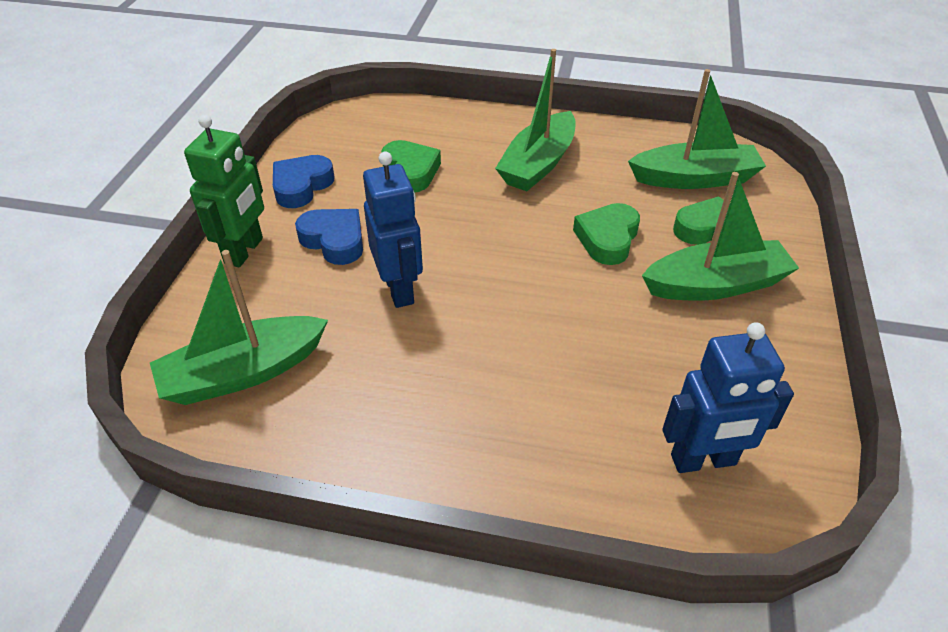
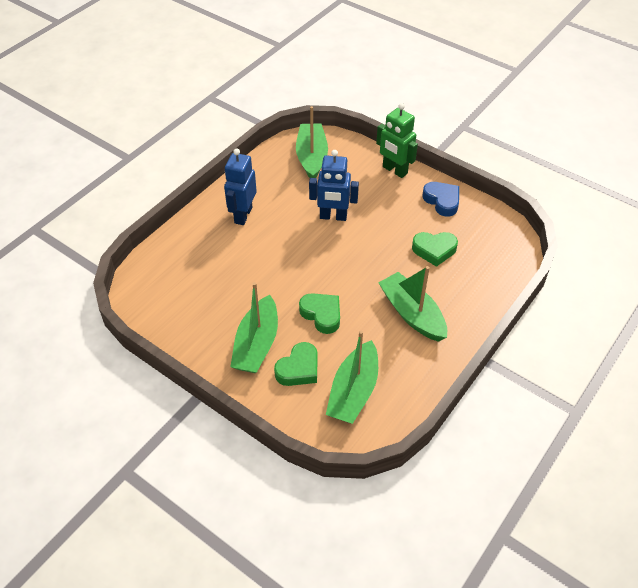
camera: 115 degrees right, 5 degrees up
(334, 240) = (385, 203): blue heart -> none
(703, 461) = (167, 279): blue robot -> blue robot (243, 215)

